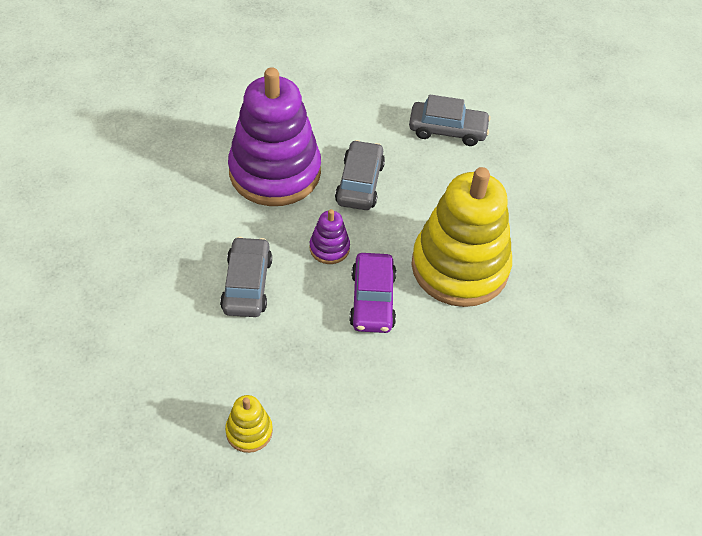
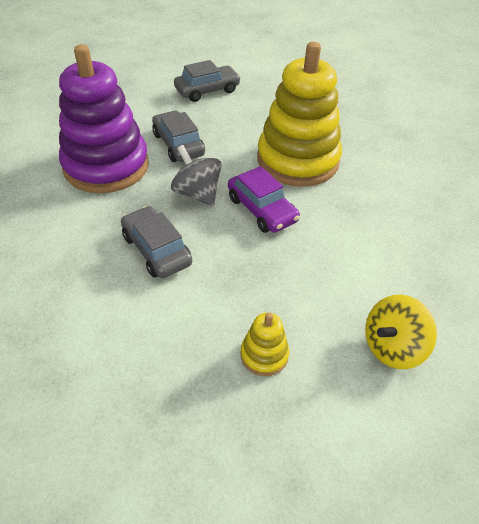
camera: 35 degrees left, 5 degrees down
(329, 248) = (197, 193): purple stacking toy -> grey spinning top
(357, 497) = (392, 347): none -> yellow spinning top

